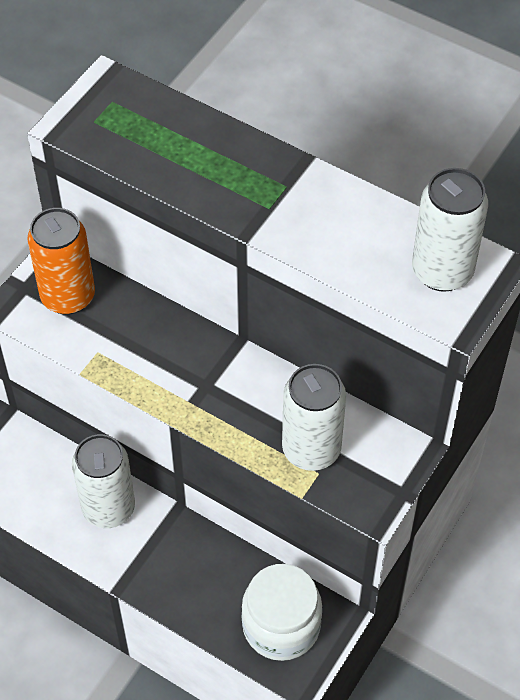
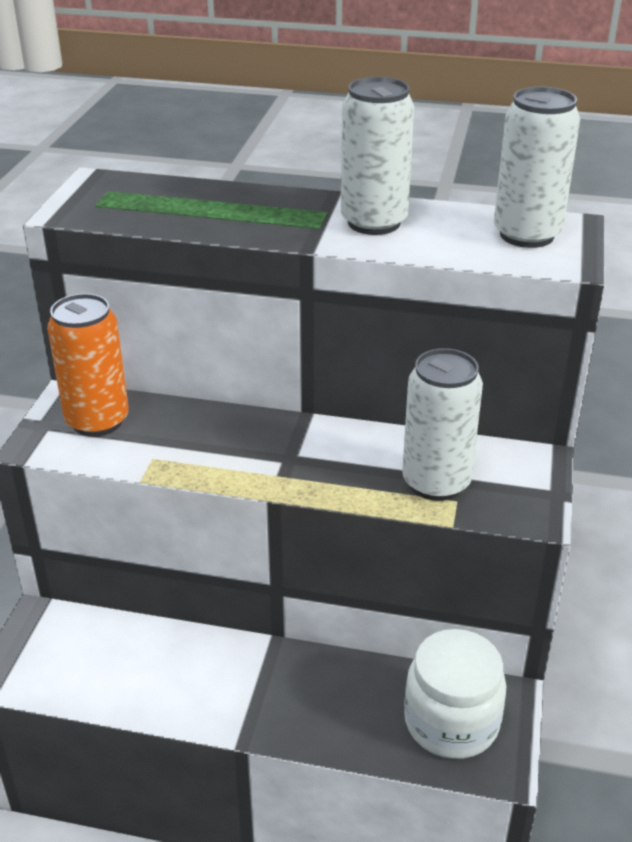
camera: 20 degrees left, 20 degrees down
(108, 508) = (197, 663): white can -> white can (374, 222)

